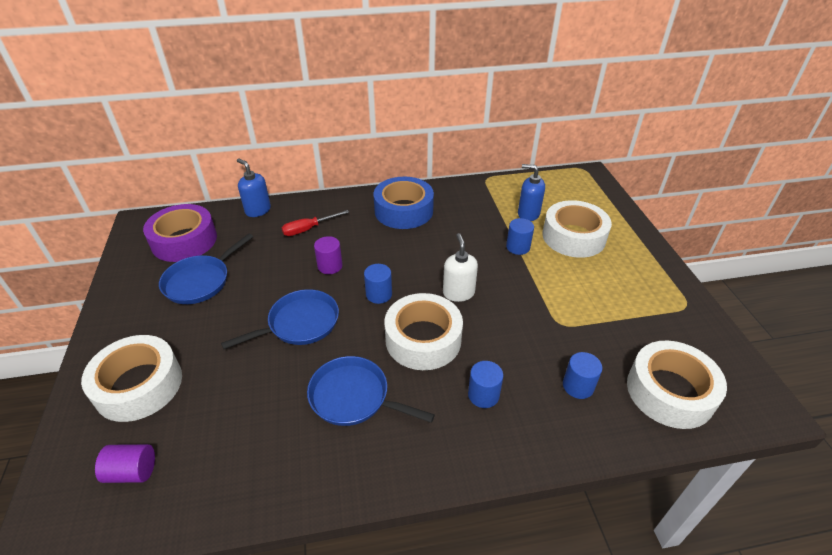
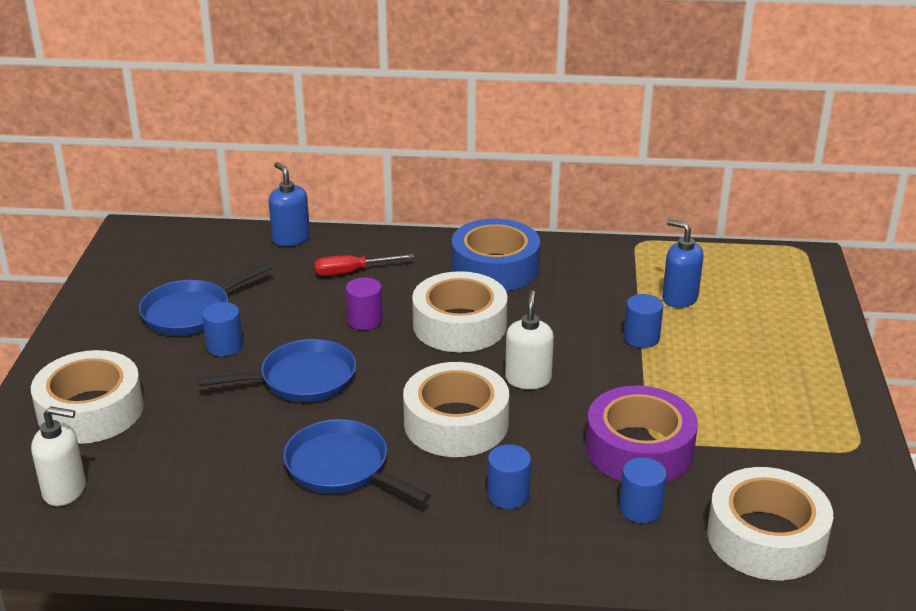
camera: 15 degrees right, 10 degrees down
(132, 471) = (65, 490): purple cylinder -> white soap dispenser
(184, 241) = (183, 262): purple tape -> purple tape (639, 449)
(379, 294) = (418, 363): blue cylinder -> blue cylinder (224, 346)
(573, 237) = (733, 337): white tape -> white tape (459, 325)

